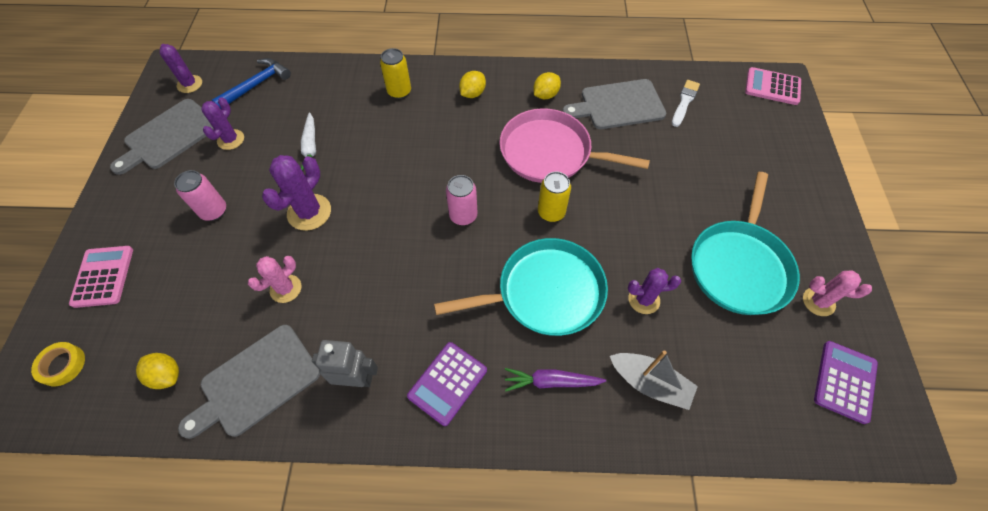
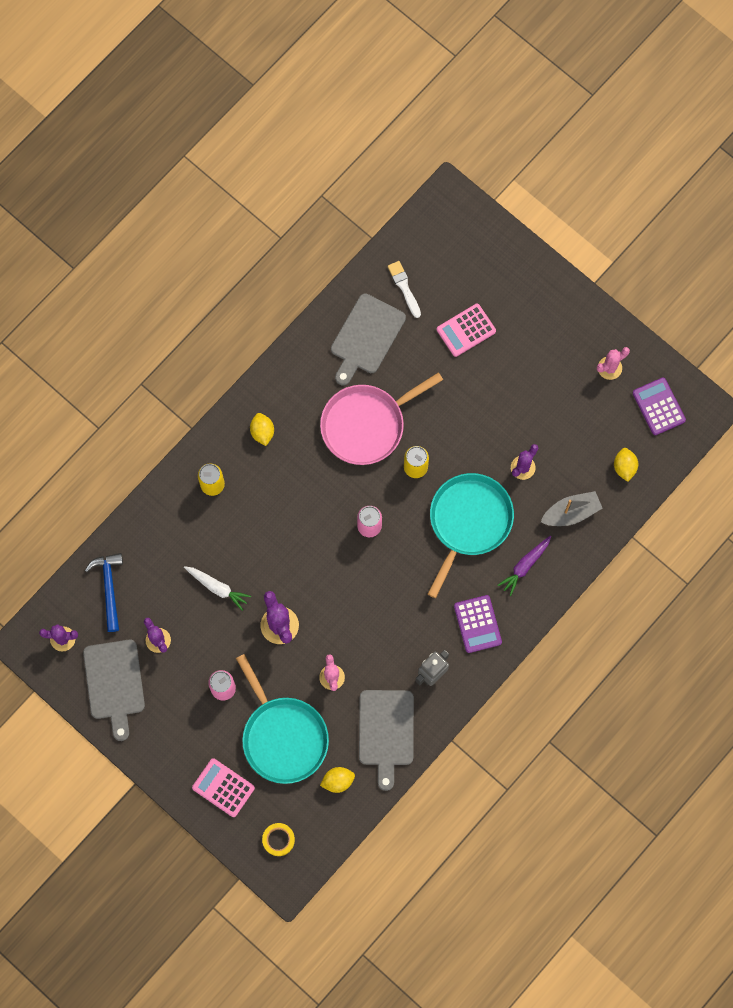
camera: 50 degrees left, 15 degrees up
(545, 95) = (310, 380): yellow lemon -> yellow lemon (624, 467)
(739, 266) = (551, 389): turquoise pan -> turquoise pan (283, 736)
(772, 87) = (446, 210): pink calculator -> pink calculator (466, 330)

